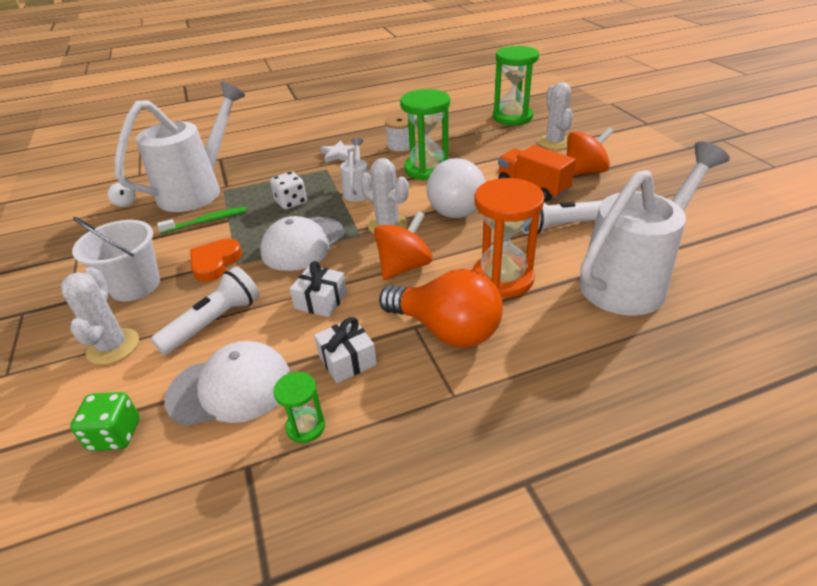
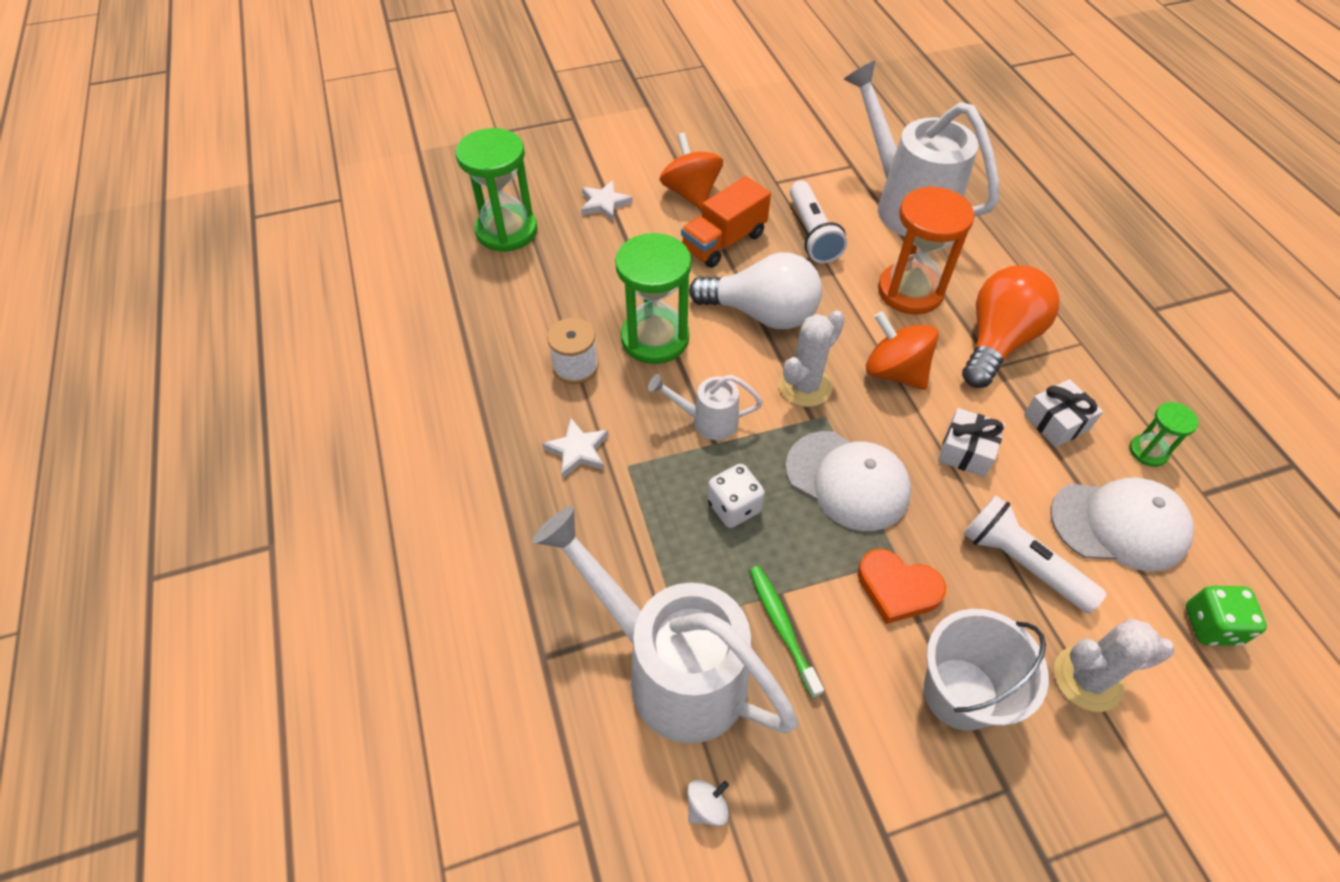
camera: 90 degrees left, 15 degrees up
(230, 388) = (1119, 524): white cap -> white cap turned 105 degrees clockwise
(554, 142) = (604, 204): white cactus -> white star

